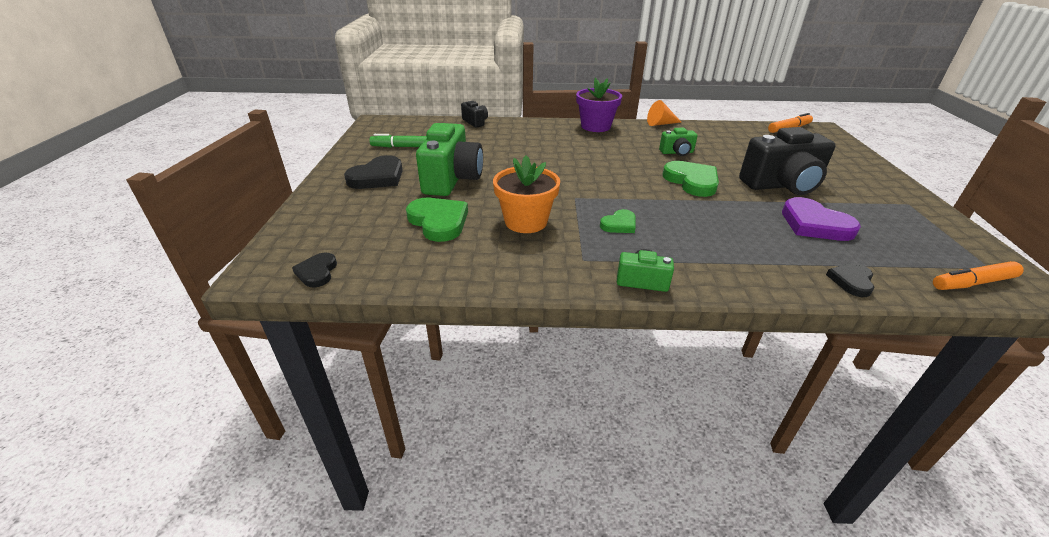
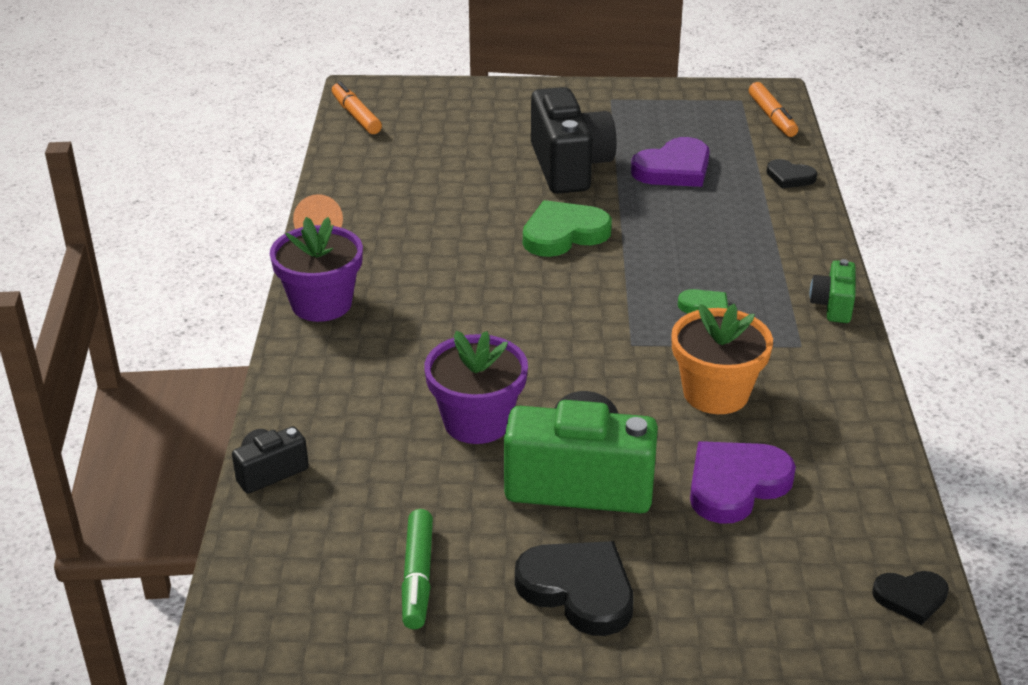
camera: 90 degrees left, 0 degrees up
(438, 222) = (735, 484): green heart -> purple heart
(503, 157) = (477, 422): none -> purple flower pot
(677, 152) = (454, 231): green camera -> none

